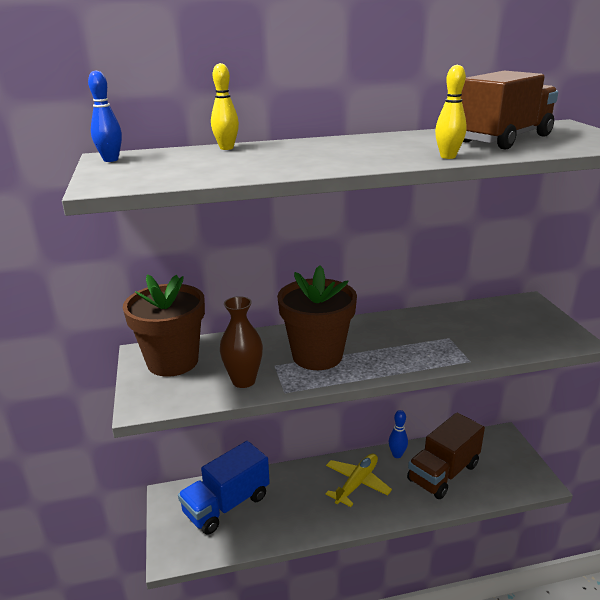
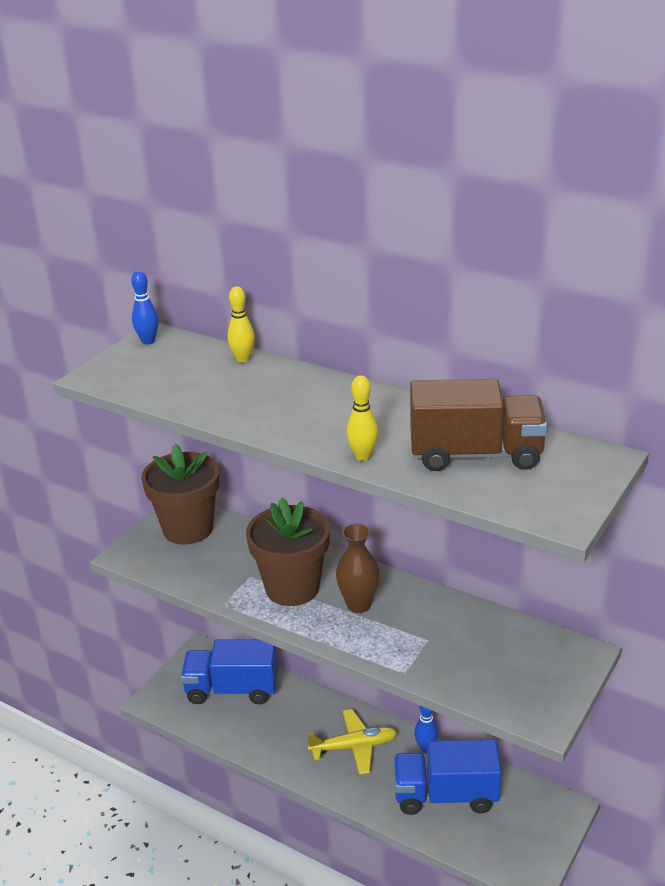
camera: 45 degrees right, 5 degrees up
(243, 381) = (210, 576): brown vase -> brown vase (358, 605)
(443, 472) = (445, 795): brown truck -> blue truck

